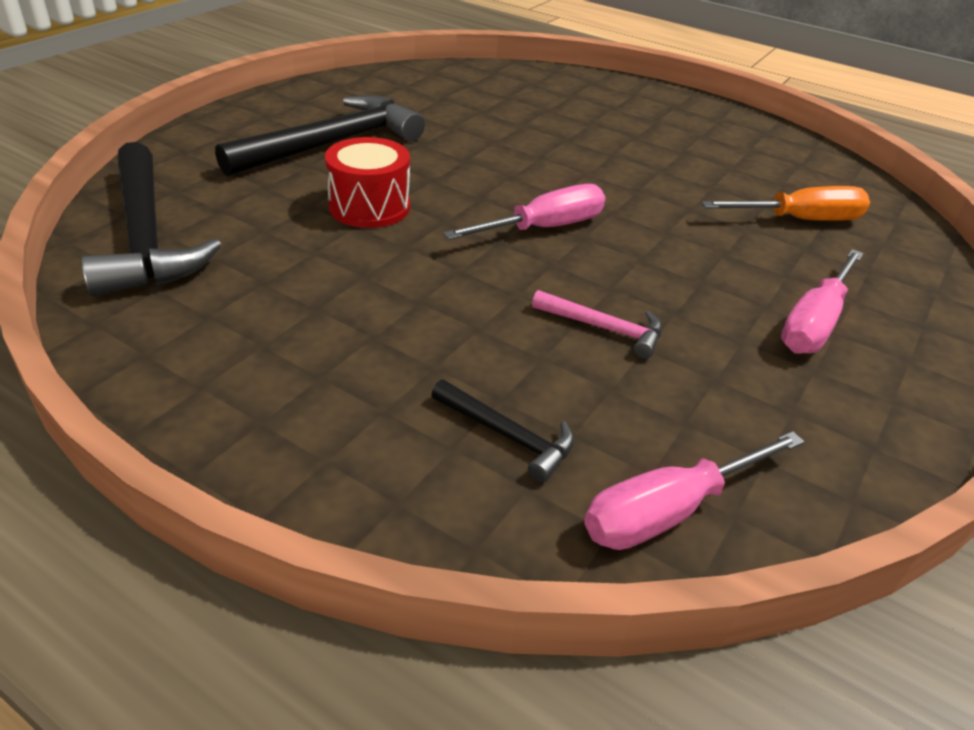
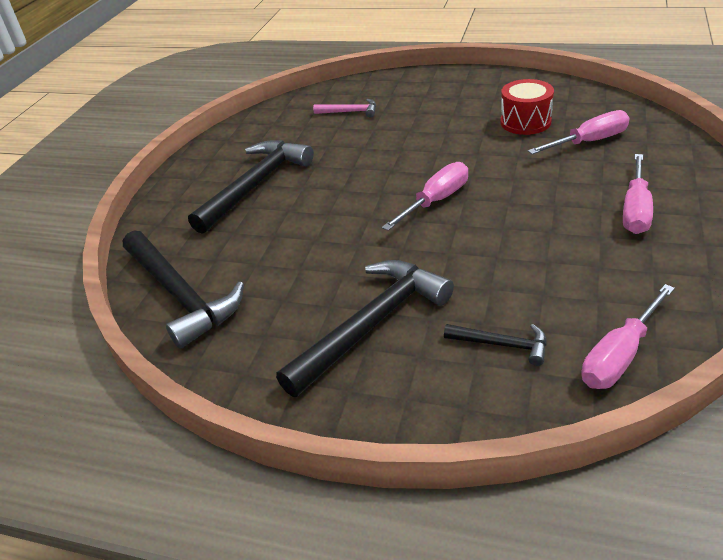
camera: 10 degrees left, 0 degrees up
(349, 350) = (371, 325): none -> black hammer
(369, 207) = (314, 223): red drum -> red drum (525, 122)
(604, 328) = (515, 256): pink hammer -> pink hammer (350, 112)
(801, 220) = (590, 141): orange screwdriver -> pink screwdriver

